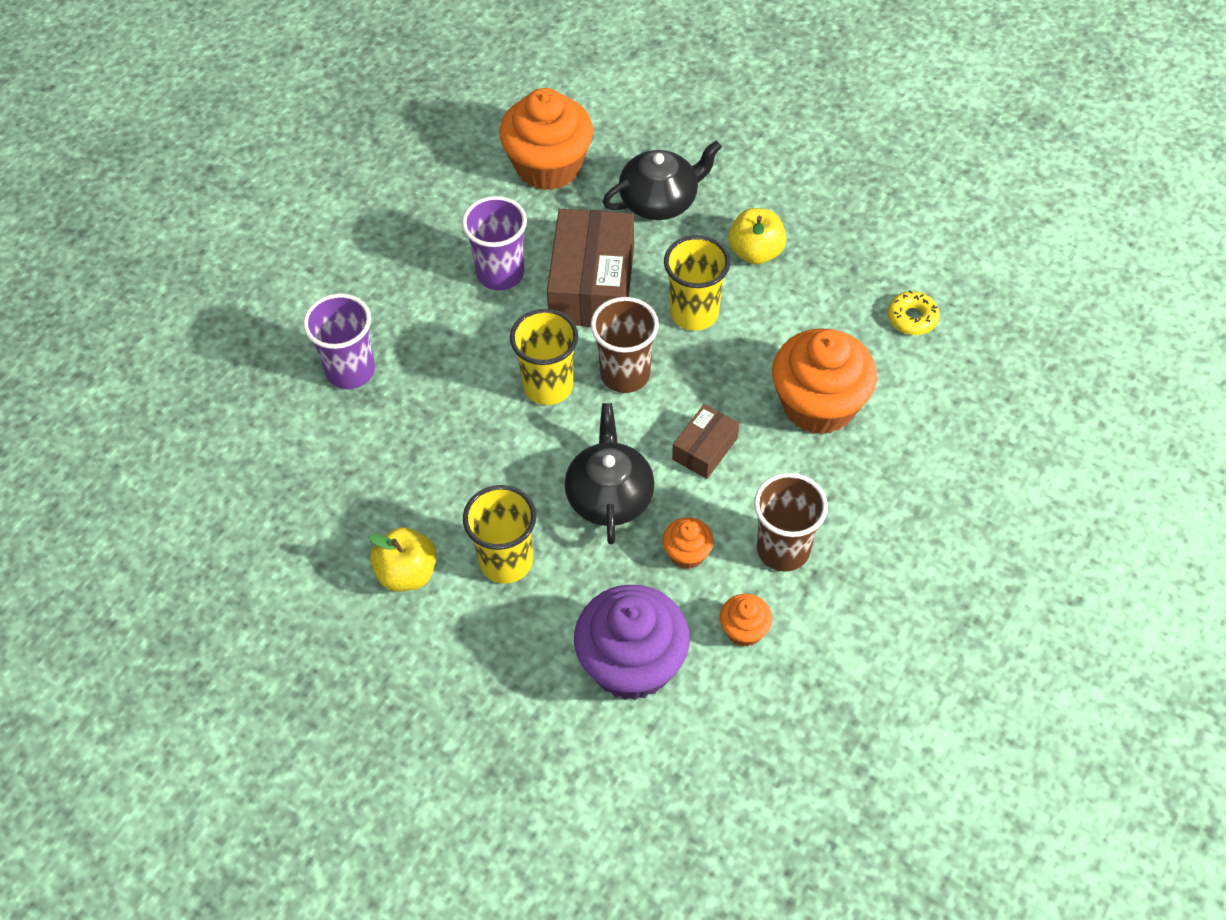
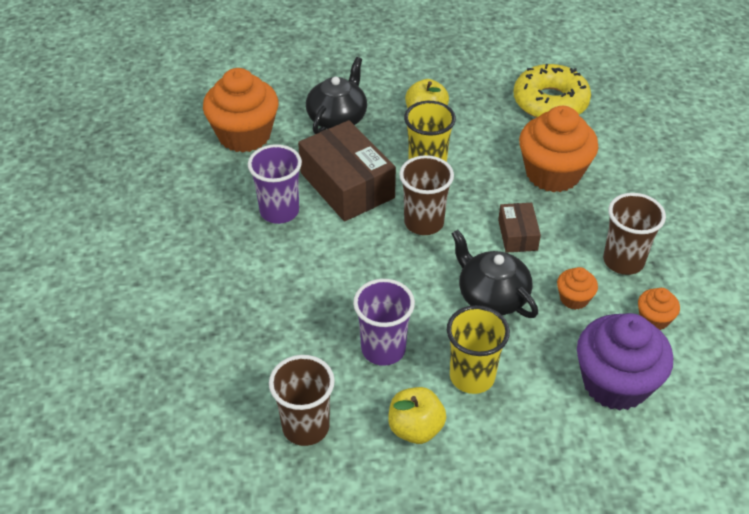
camera: 40 degrees left, 10 degrees down
(319, 505) = (306, 427): none -> brown cup
(350, 371) = (236, 328): purple cup -> purple cup (383, 349)
(548, 386) = (383, 257): yellow cup -> none
(912, 318) = (550, 102): yellow donut -> yellow donut, size x2.05

